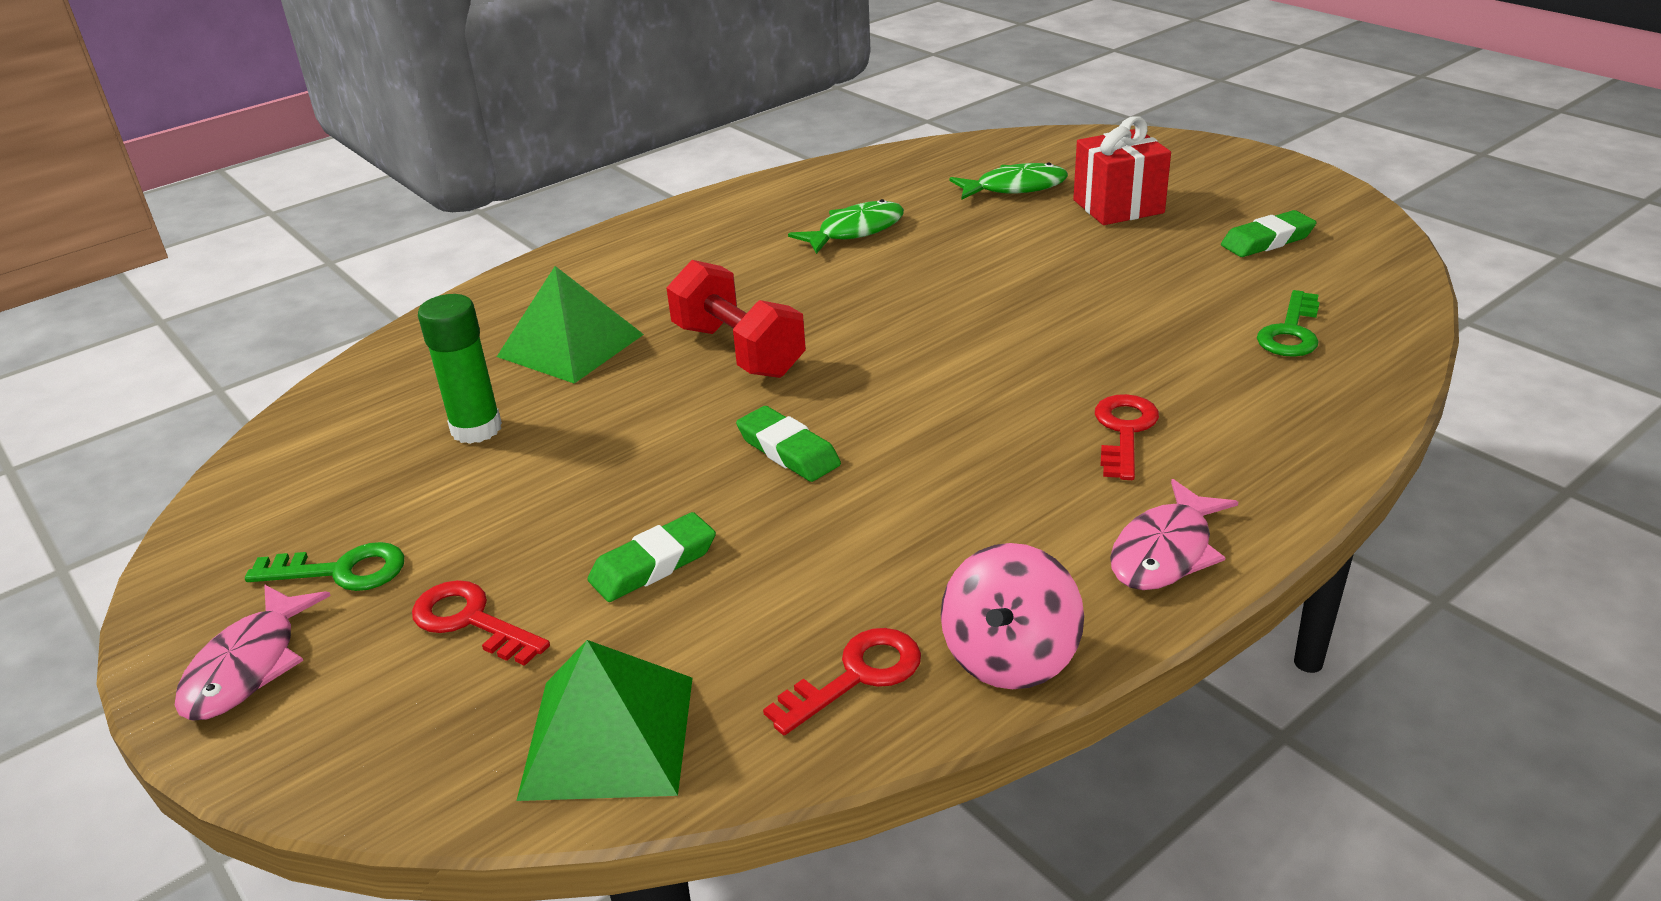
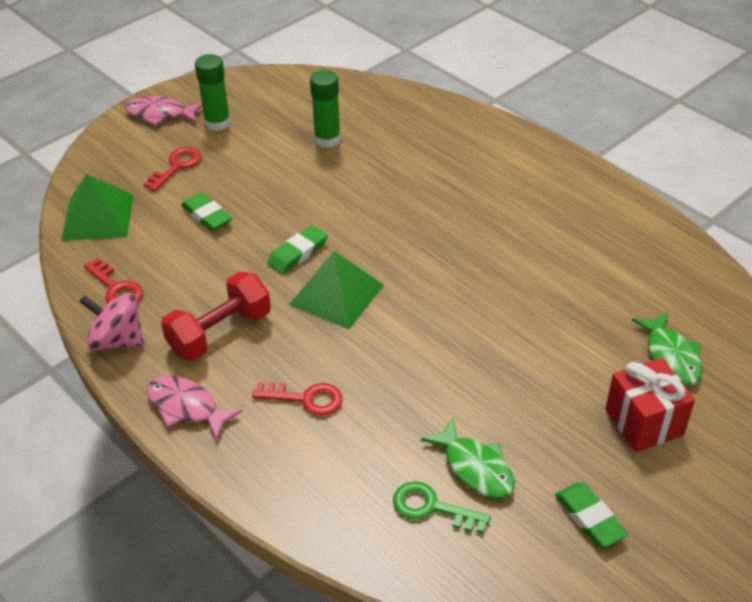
camera: 85 degrees right, 10 degrees up
(341, 571) = (217, 123): green key -> green glue stick
(570, 345) = (412, 157): green pyramid -> green pyramid (336, 294)
(738, 351) = (405, 224): red dumbbell -> red dumbbell (220, 333)
(855, 231) = (577, 266): green fish -> green fish (475, 468)

